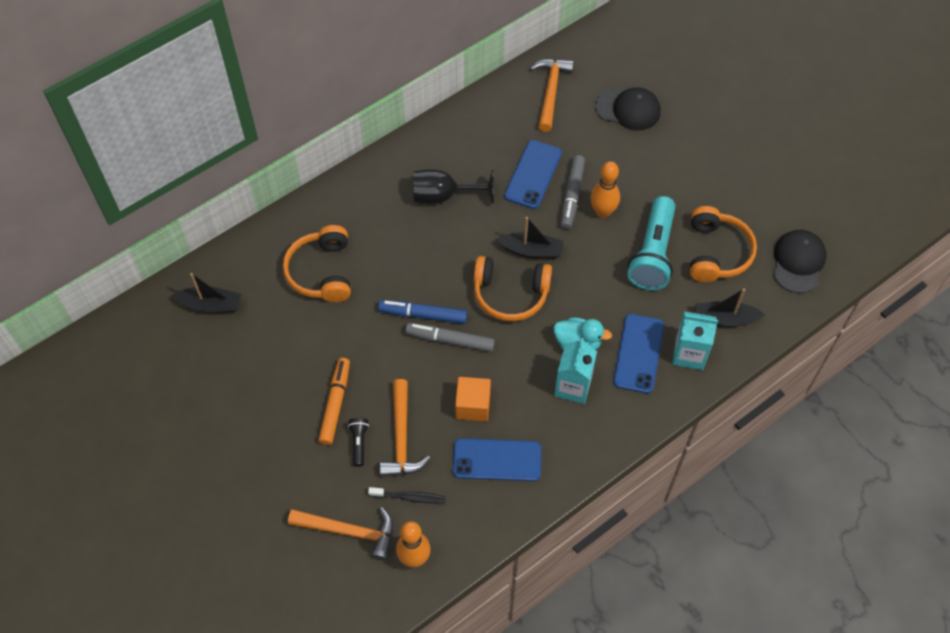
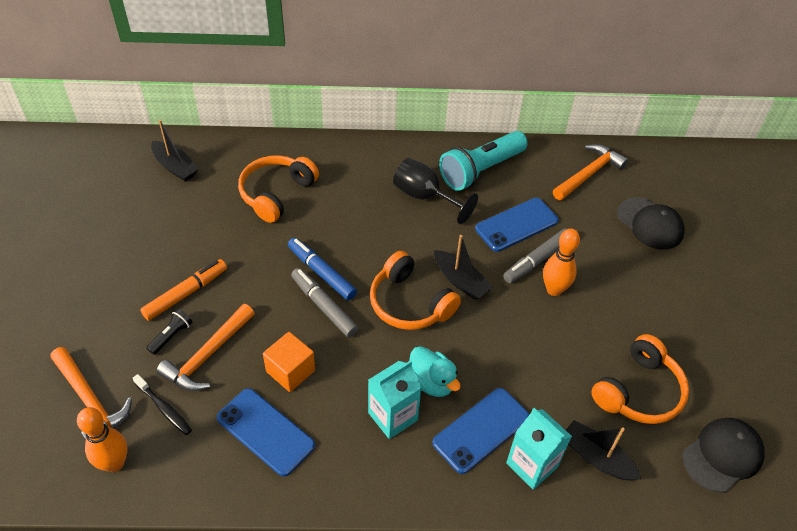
camera: 35 degrees right, 10 degrees down
(652, 254) = (572, 352): turquoise flashlight -> turquoise flashlight (480, 170)

